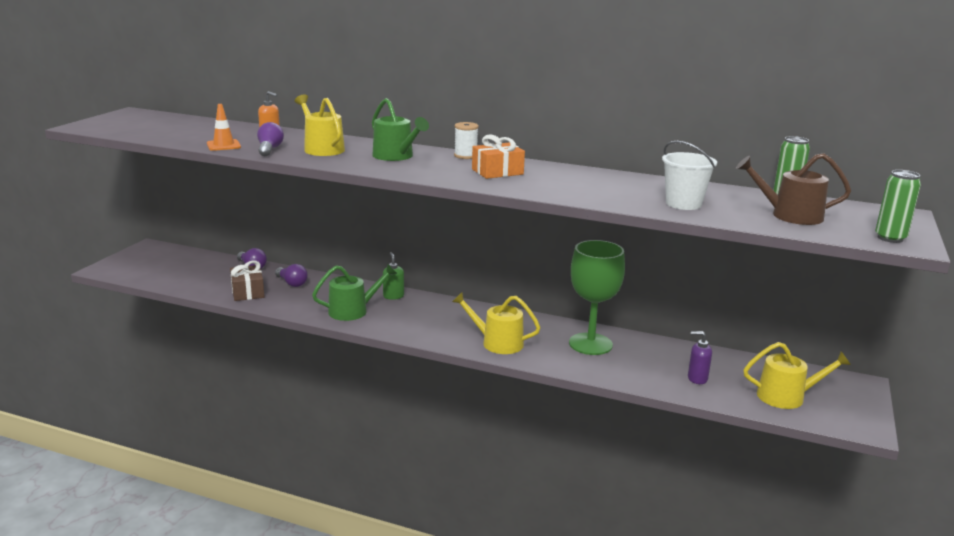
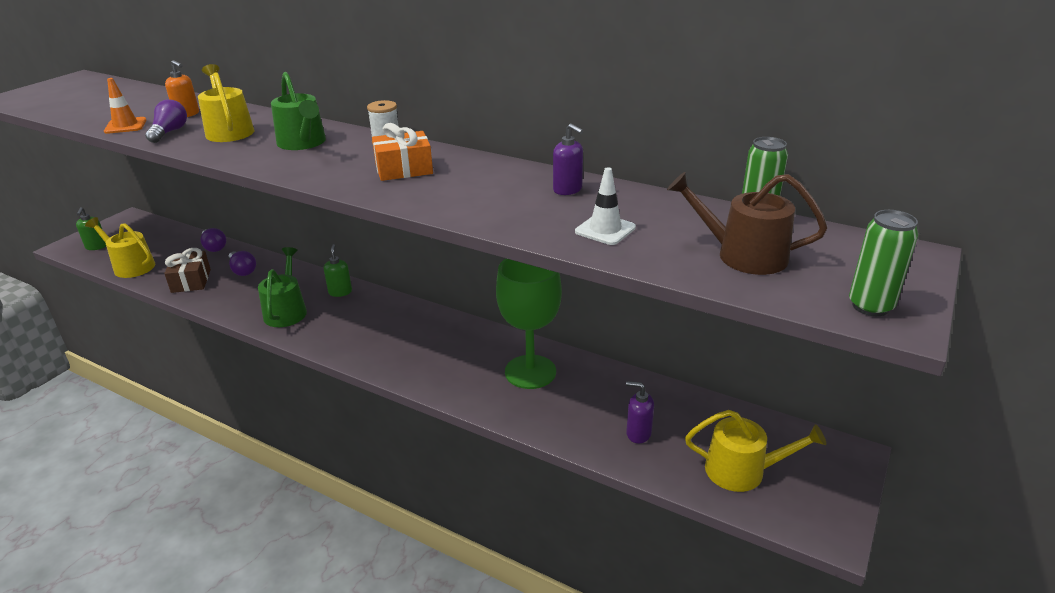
camera: 10 degrees right, 10 degrees up
(134, 269) = (96, 247): none -> green soap dispenser
(353, 311) = (286, 311): green watering can -> green watering can turned 75 degrees counterclockwise
(497, 343) = (423, 364): yellow watering can -> yellow watering can (131, 266)
(636, 183) = (567, 190): none -> purple soap dispenser
(683, 204) = (605, 230): white bucket -> white traffic cone

